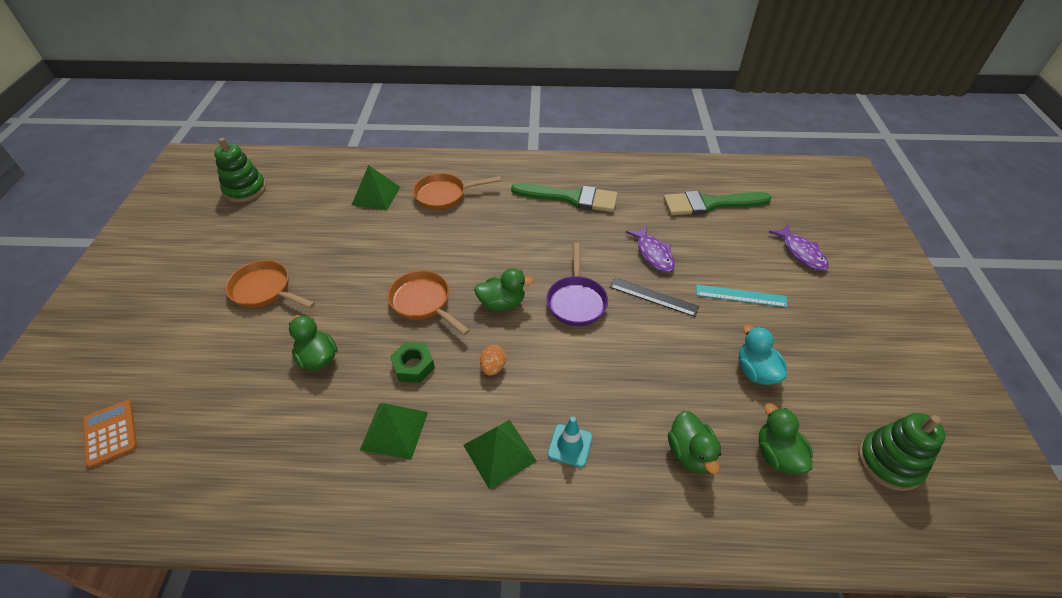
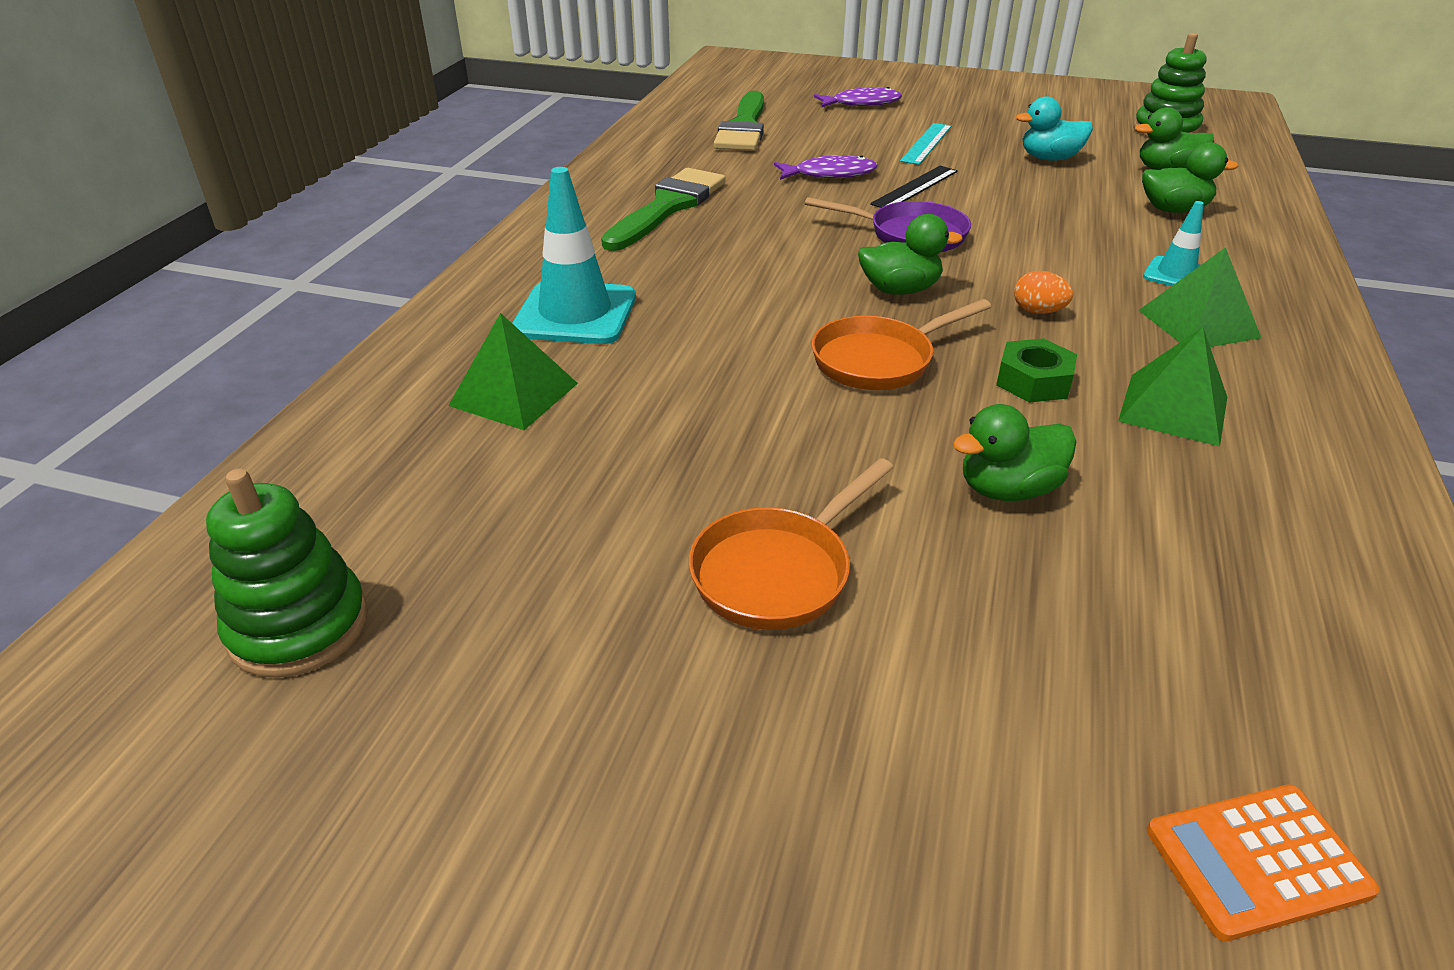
camera: 75 degrees left, 10 degrees down
(444, 195) = (575, 314): orange pan -> turquoise traffic cone
(502, 303) = (900, 290): green duck -> green duck turned 75 degrees clockwise

